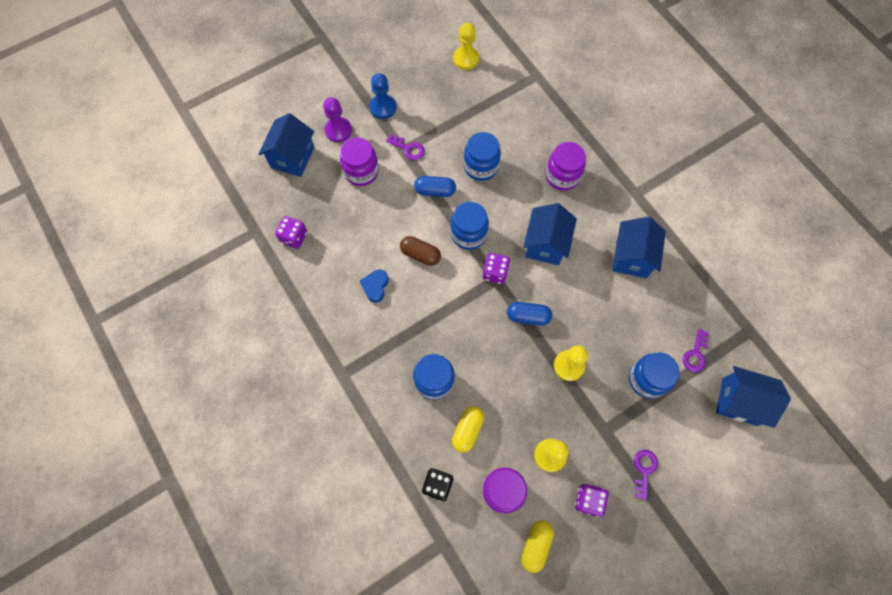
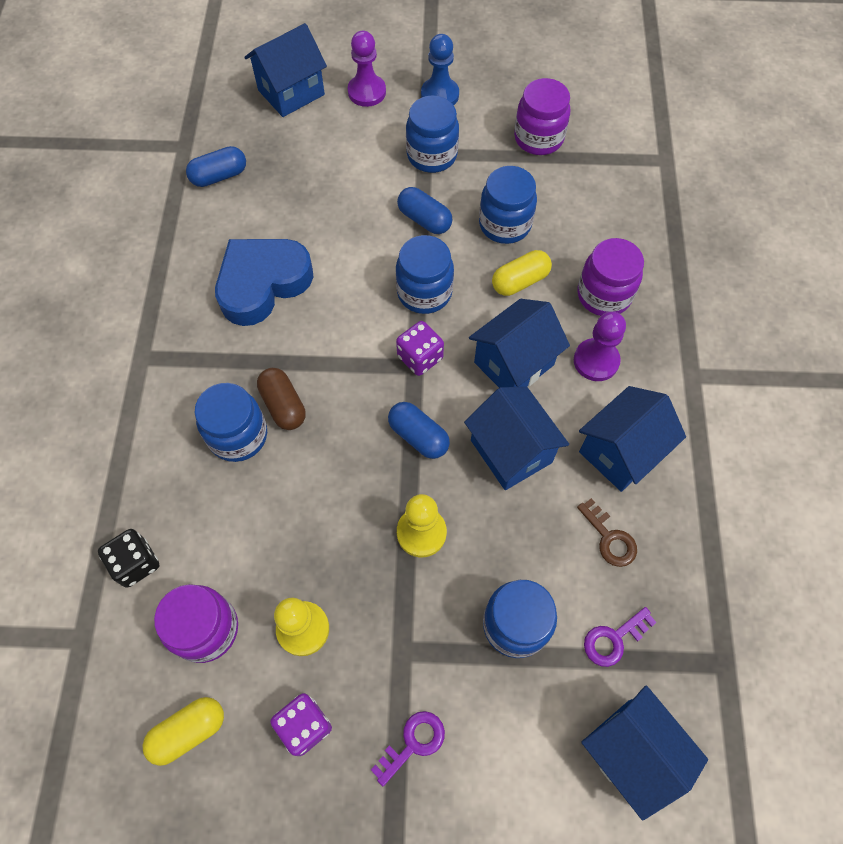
camera: 35 degrees right, 5 degrees down
(294, 237) = (219, 176): purple dice -> blue capsule
(361, 172) = (355, 150): purple jar -> purple jar (538, 138)
(375, 286) = (263, 284): blue heart -> blue heart, size x2.11
(408, 149) = (432, 155): purple key -> blue jar
(420, 254) = (346, 280): brown capsule -> brown capsule (283, 405)
(466, 59) = (587, 94): yellow pawn -> none
(467, 430) = (227, 523): yellow capsule -> yellow capsule (520, 281)
(579, 293) = (511, 451): none -> blue house
(585, 216) = (596, 361): none -> purple pawn
(658, 305) = (609, 538): none -> brown key

